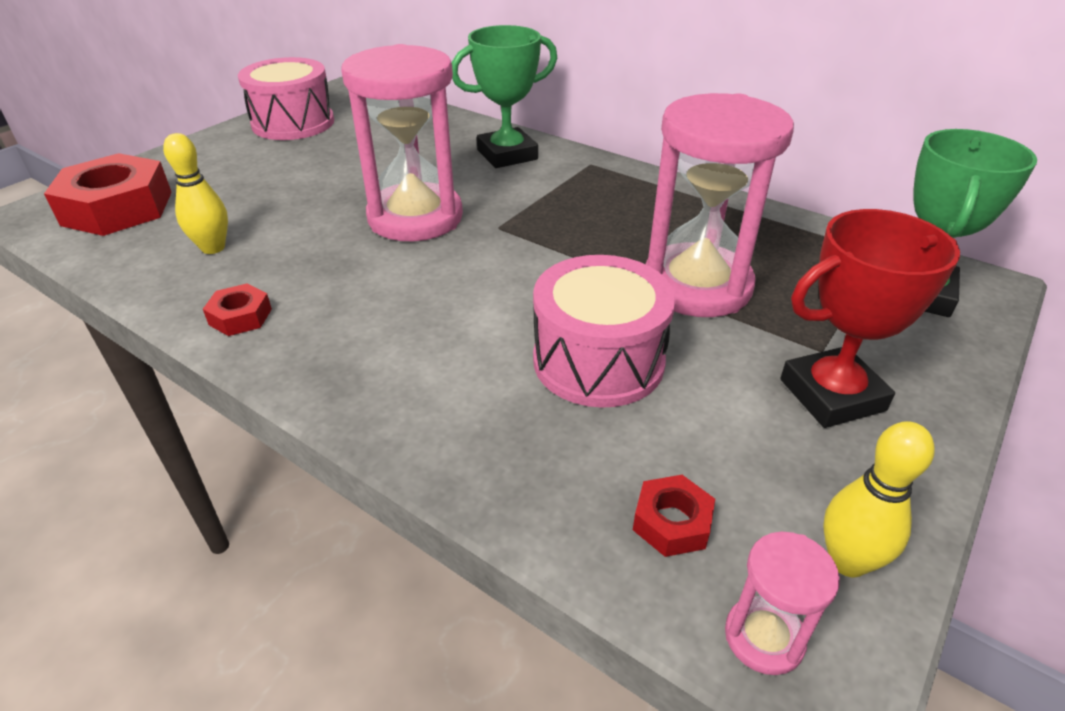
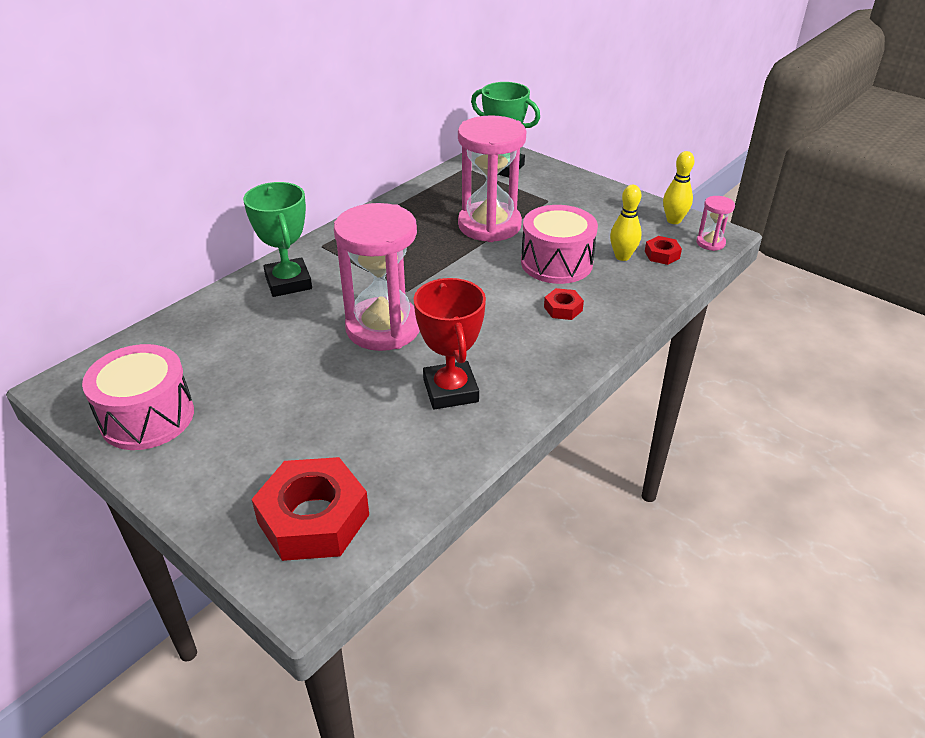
camera: 85 degrees left, 0 degrees up
(213, 248) = (407, 434): yellow bowling pin -> yellow bowling pin (622, 256)
(240, 317) = (507, 403): red nut -> red nut (563, 309)
(832, 395) = (580, 205): red trophy -> red trophy (450, 390)

